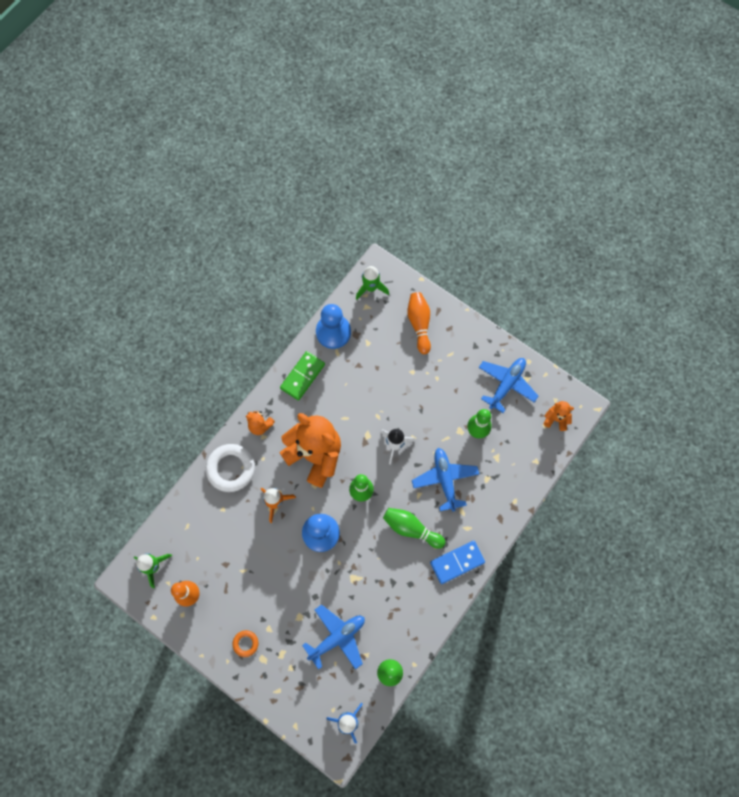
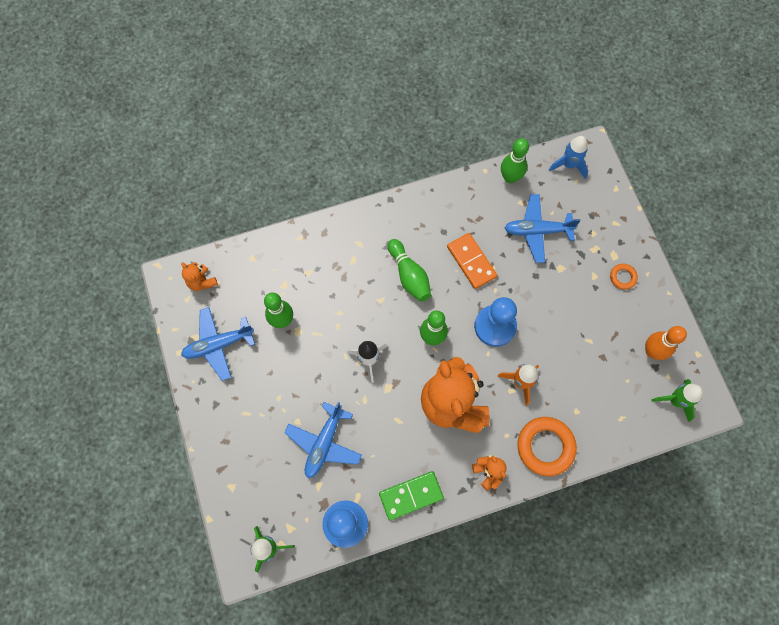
camera: 145 degrees left, 0 degrees up
(231, 469) = (545, 447): white ring -> orange ring
(372, 573) = (471, 261): none -> orange domino
(419, 324) = (251, 468): orange bowling pin -> none
(445, 480) = (346, 297): blue plane -> blue plane (324, 443)
(457, 562) = (390, 222): blue domino -> none

